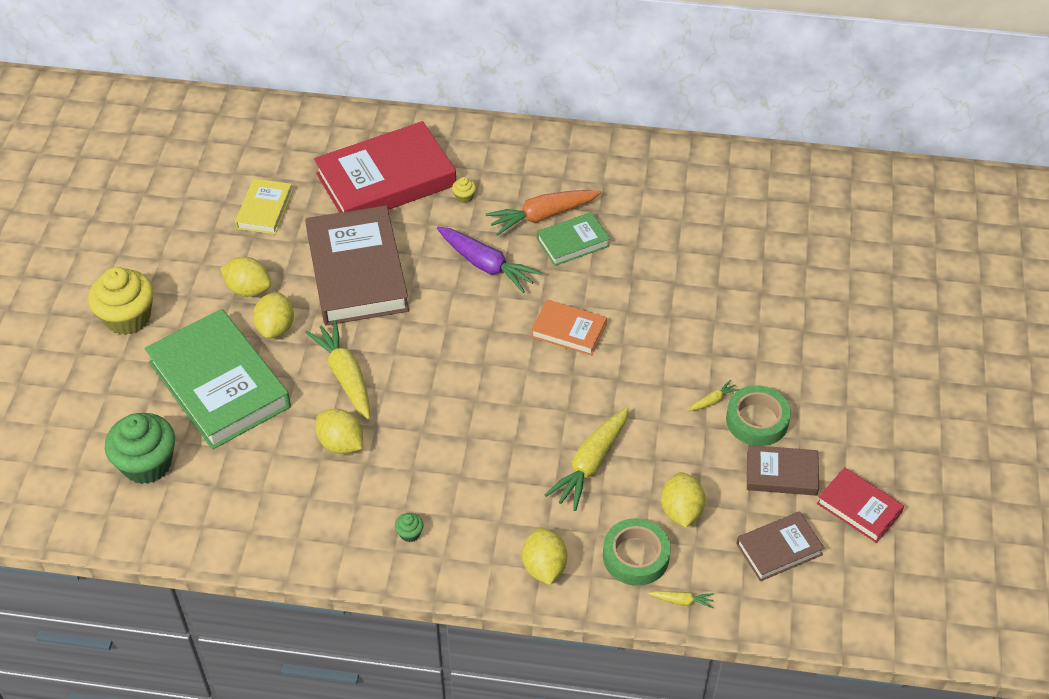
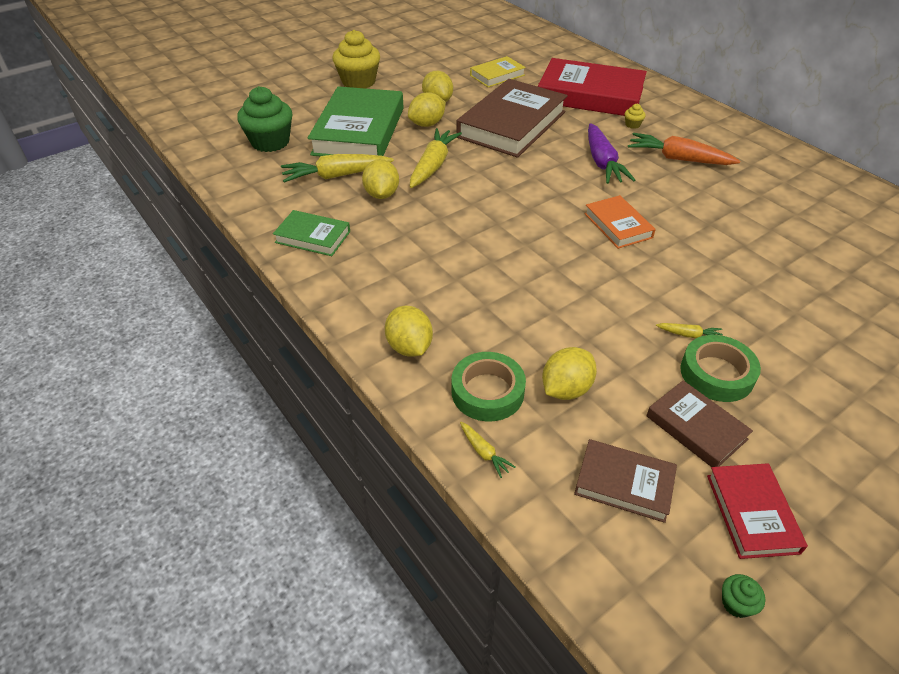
camera: 45 degrees right, 5 degrees down
(410, 533) = (352, 264): green cupcake -> green cupcake (736, 603)
(544, 567) = (409, 347): yellow lemon -> yellow lemon turned 60 degrees counterclockwise
(573, 242) = (685, 182): green book -> green book (313, 237)
(590, 464) = (531, 309): yellow carrot -> yellow carrot (336, 176)

